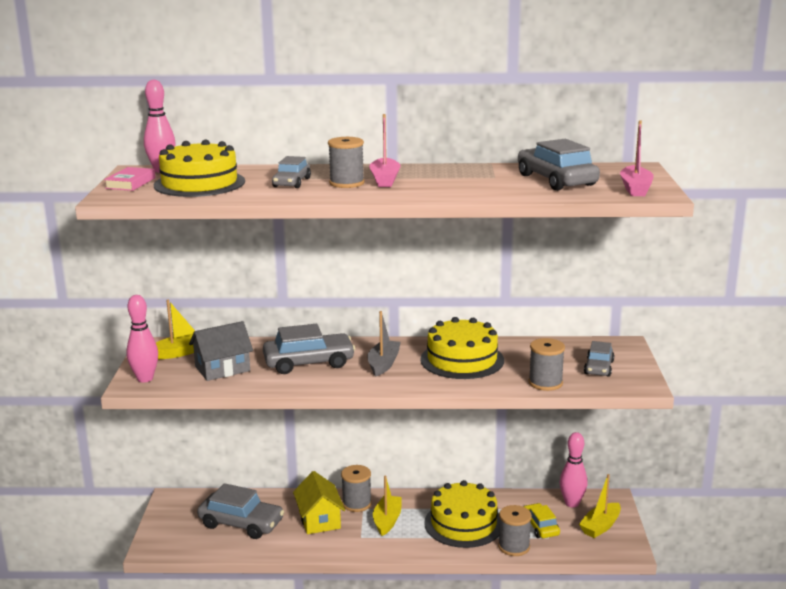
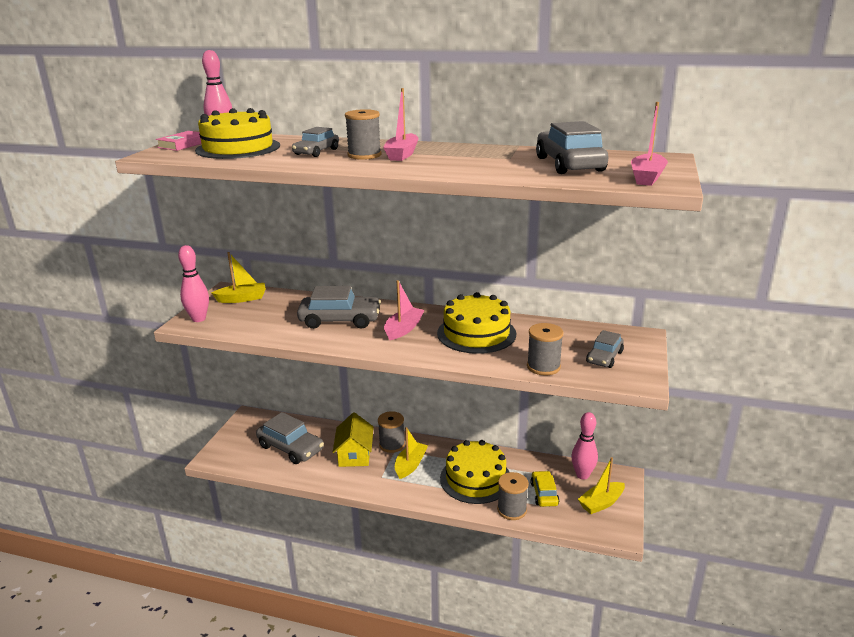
camera: 15 degrees right, 5 degrees up
(222, 369) = (265, 317): grey house -> none
(383, 364) = (403, 329): grey boat -> pink boat

